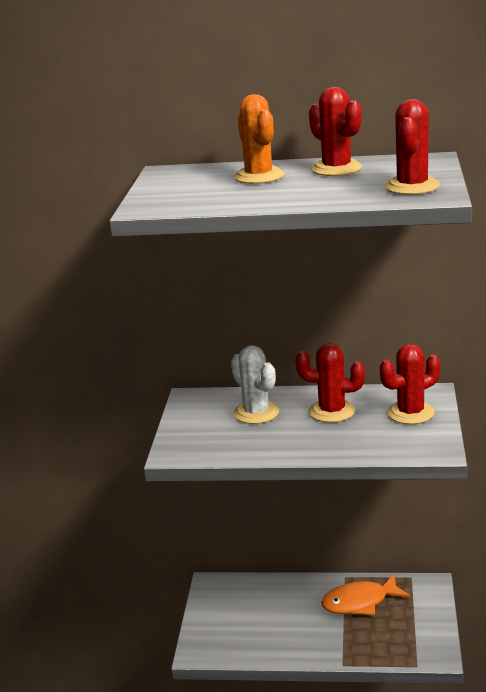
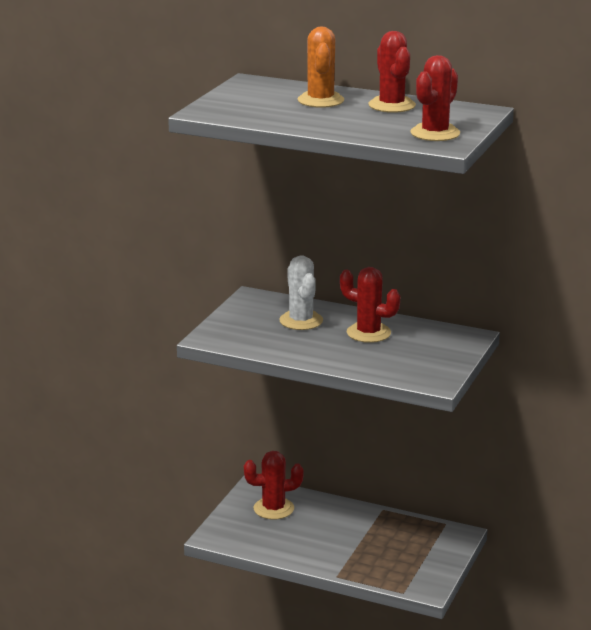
camera: 15 degrees right, 0 degrees up
(360, 602) = (383, 532): orange fish -> none
(410, 413) = (437, 348): red cactus -> red cactus (273, 509)

